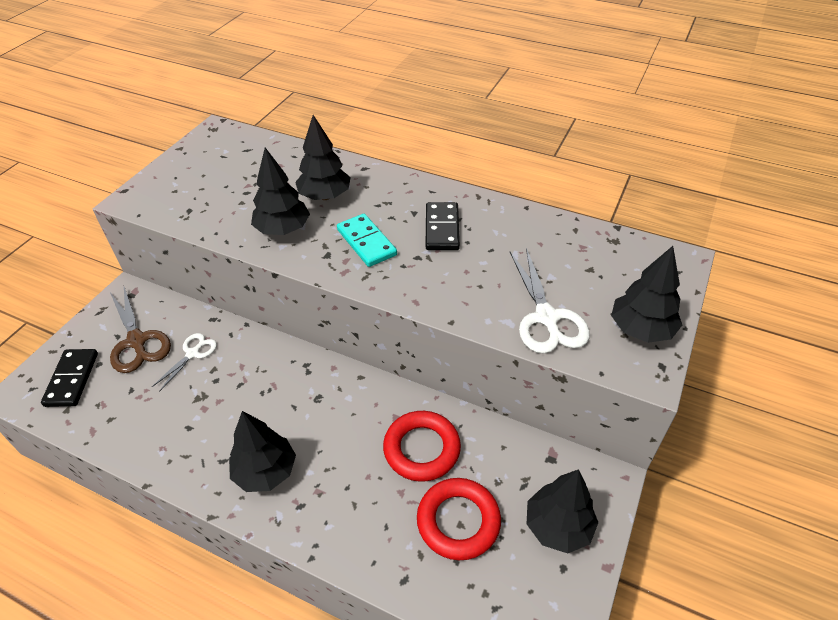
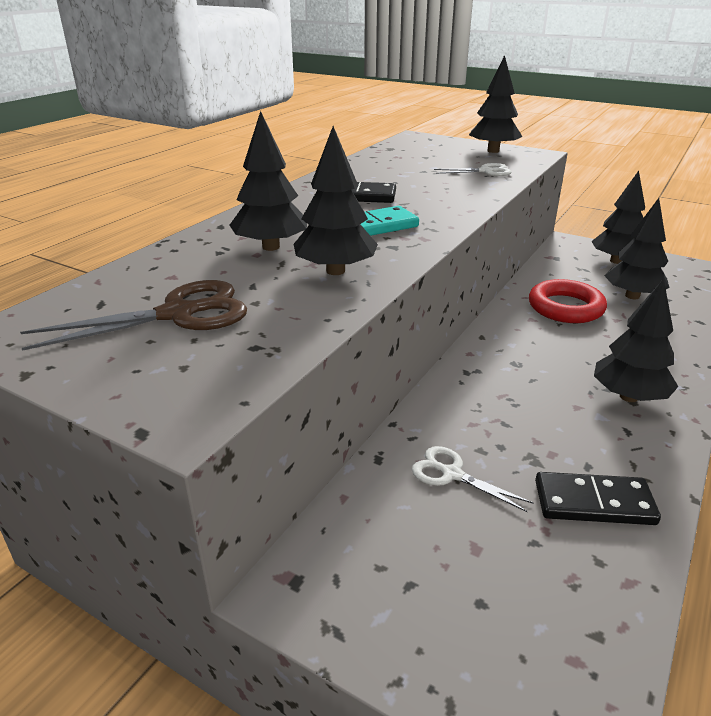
camera: 85 degrees left, 15 degrees down
(72, 379) = (525, 642): black domino -> black domino (594, 503)
(137, 341) = (424, 550): brown scissors -> brown scissors (178, 314)
(458, 521) = (632, 296): red ring -> black tree
(546, 318) = (485, 171): white scissors -> white scissors, size x0.60

